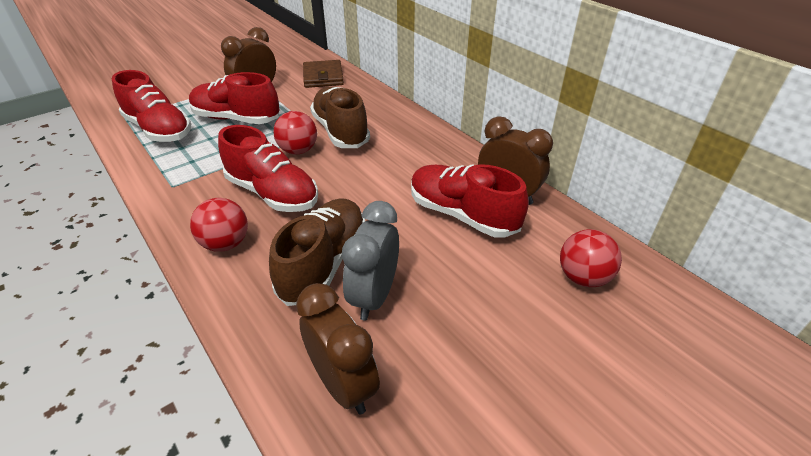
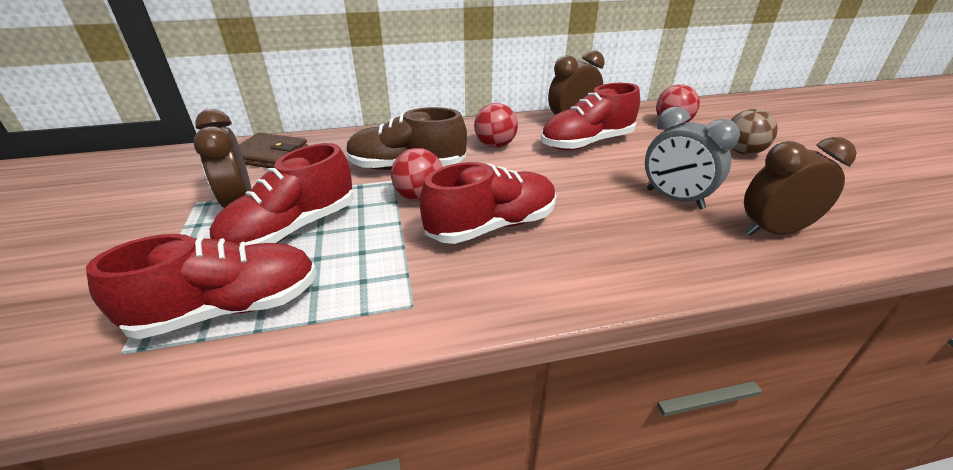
camera: 65 degrees left, 5 degrees down
(226, 244) = (568, 271): red ball -> red ball (495, 145)
(324, 263) = (624, 215): brown shoe -> none
(548, 356) = (742, 152): none -> brown ball

